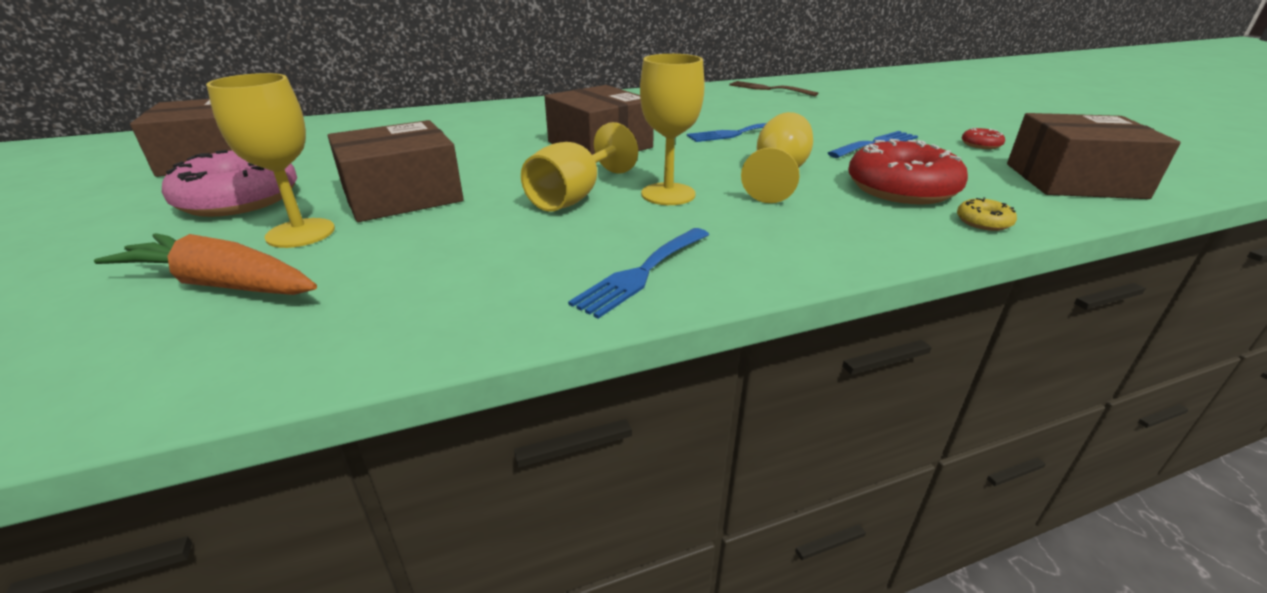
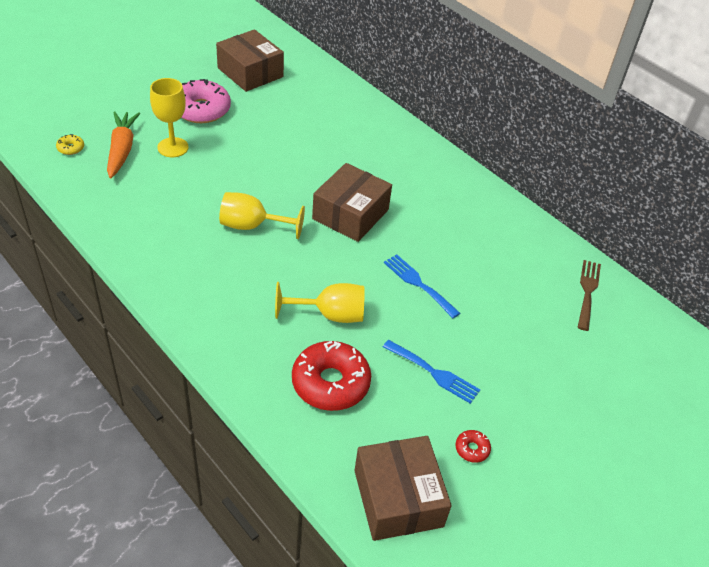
camera: 65 degrees right, 15 degrees up
(402, 195) = (228, 160): brown box -> none
(642, 273) = (168, 273): blue fork -> none
(668, 194) = (272, 265): yellow goblet -> none
(983, 222) = (284, 422): yellow donut -> yellow donut (71, 148)

